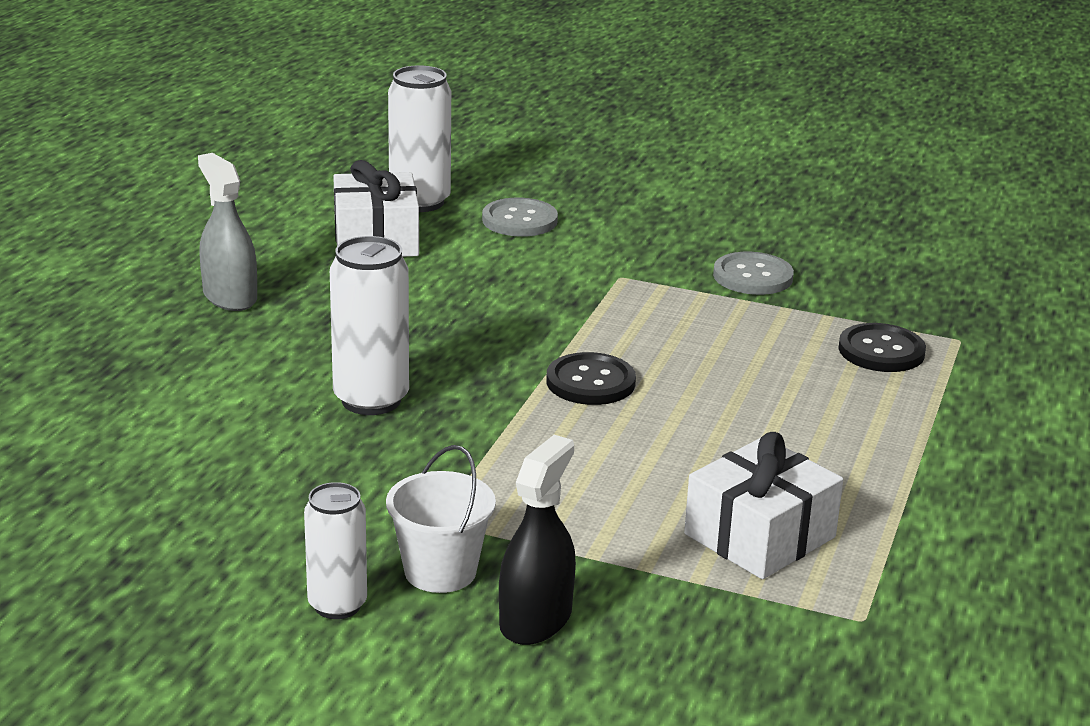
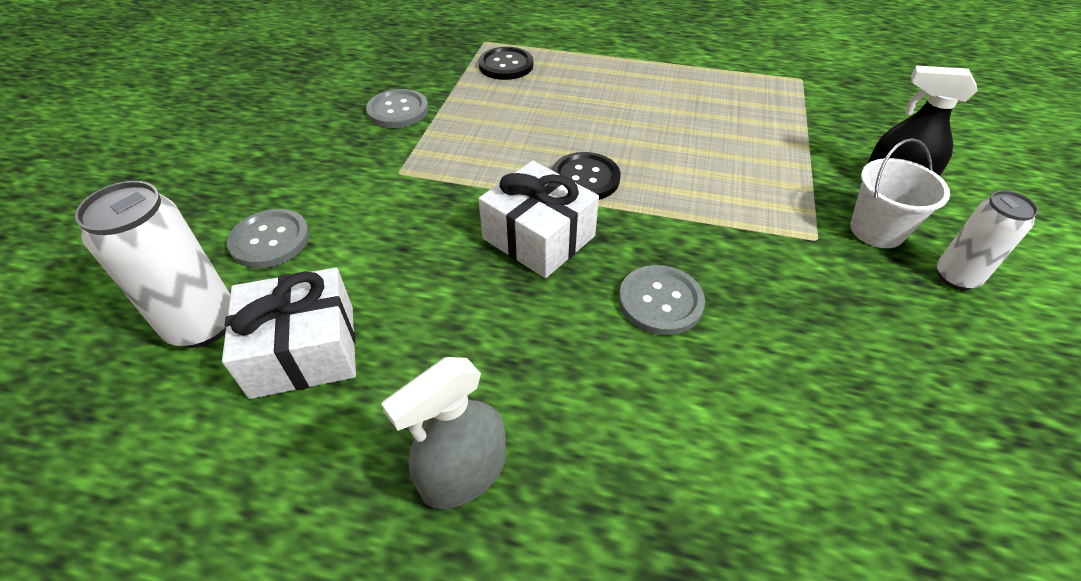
camera: 95 degrees left, 20 degrees up
(371, 400) = (660, 301): white can -> grey button
(759, 536) = (746, 107): white gift -> white gift (538, 237)

